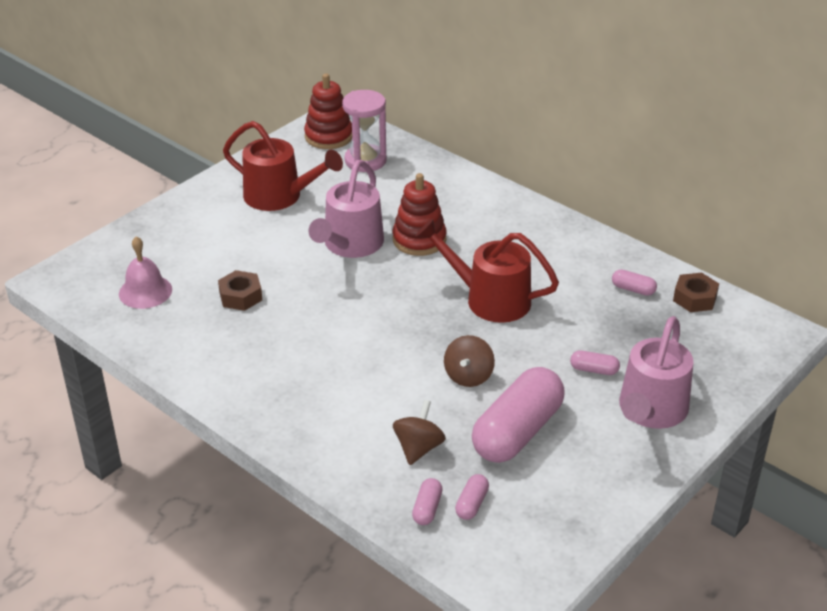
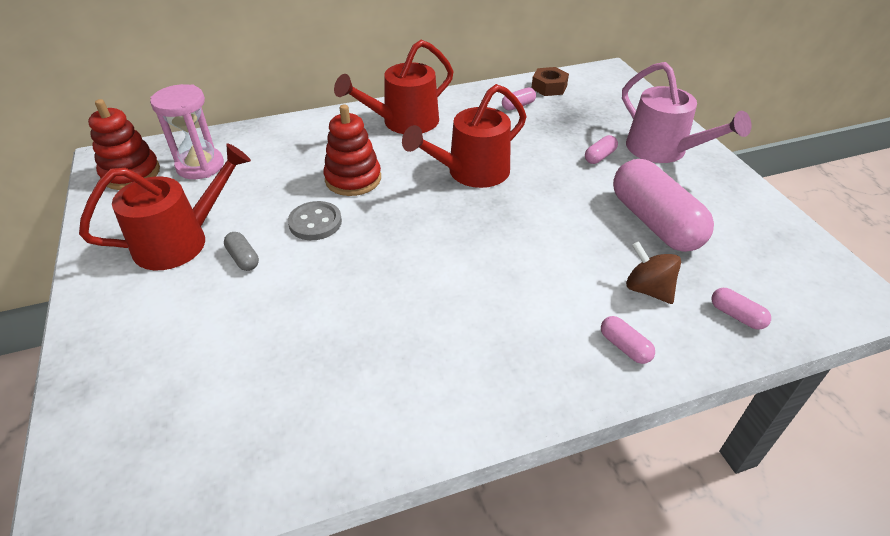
camera: 60 degrees left, 5 degrees up
(145, 291) = (216, 427): pink bell -> none
(240, 296) = (315, 335): brown nut -> none
(285, 231) = (243, 258): none -> grey capsule
(350, 245) = (315, 222): pink watering can -> grey button
(468, 376) = (565, 222): brown spinning top -> none
(471, 504) = (739, 284): pink capsule -> pink capsule (624, 347)
(528, 232) = (403, 122): none -> red watering can

